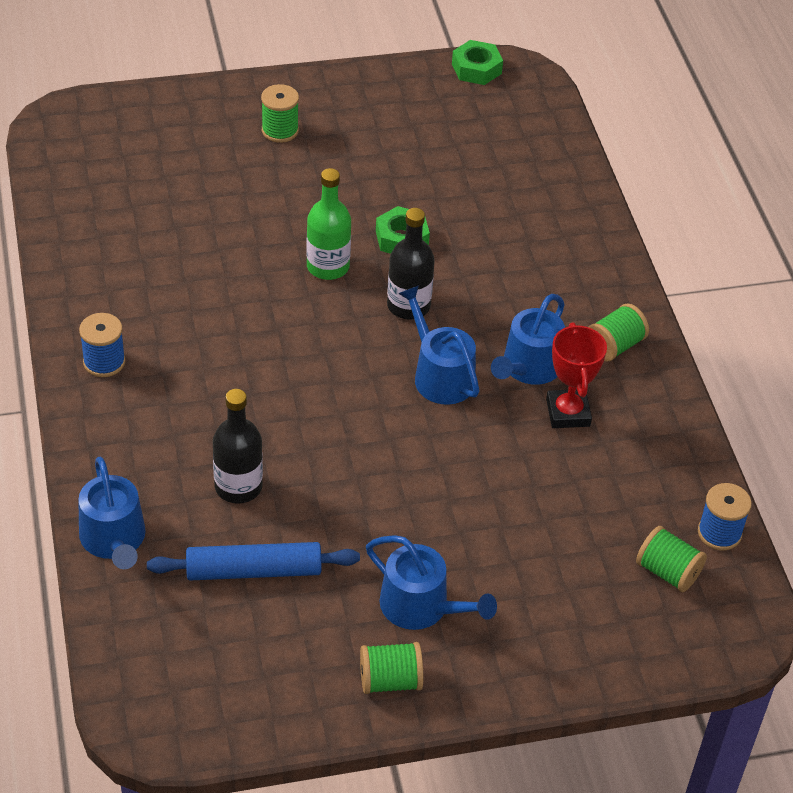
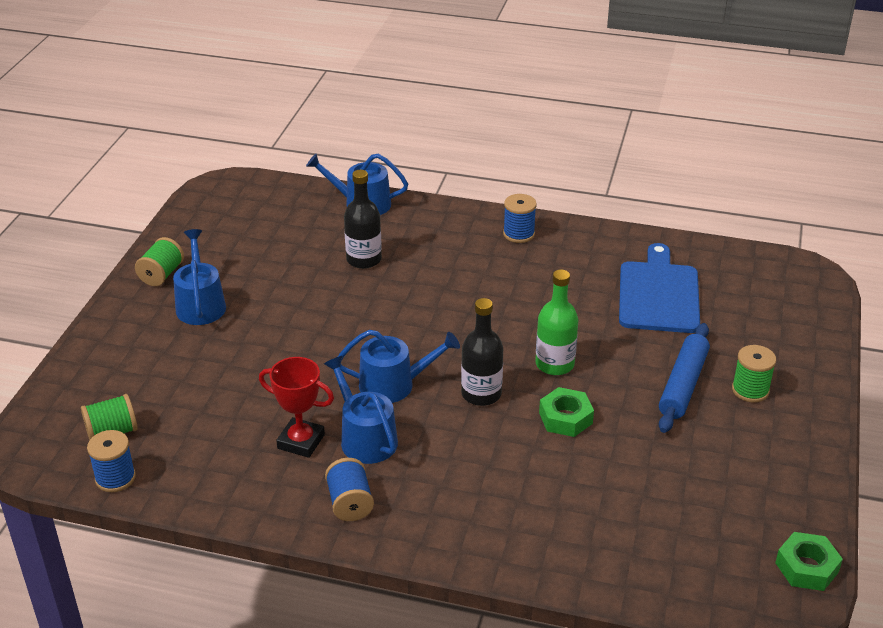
camera: 120 degrees right, 10 degrees down
(161, 220) = (659, 294): none -> blue cutting board
(253, 570) = (291, 247): blue rolling pin -> blue rolling pin (683, 385)
(421, 606) = (200, 304): blue watering can -> blue watering can turned 105 degrees clockwise
(614, 346) = (350, 503): green spool -> blue spool

